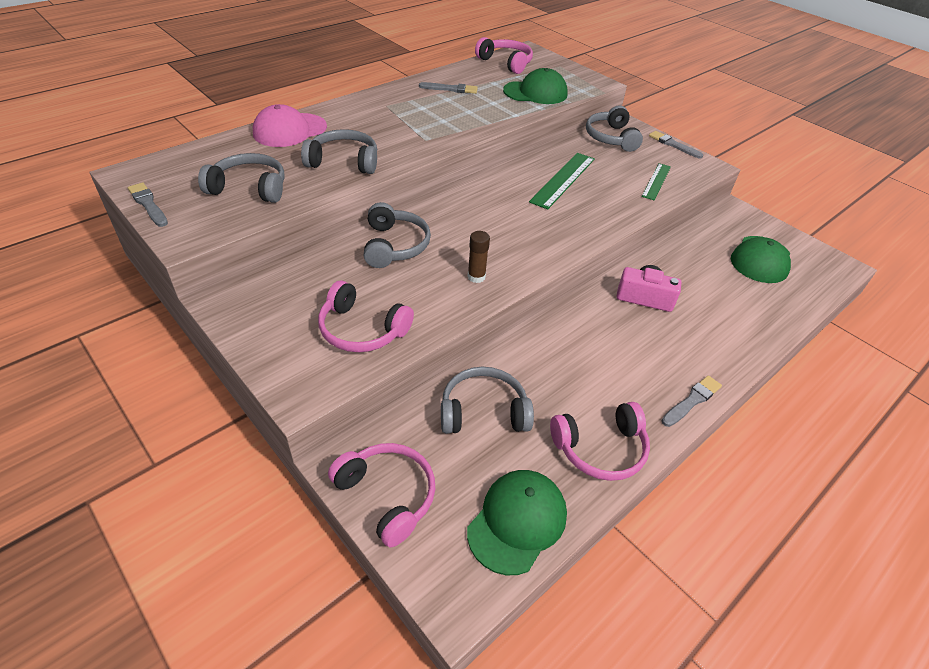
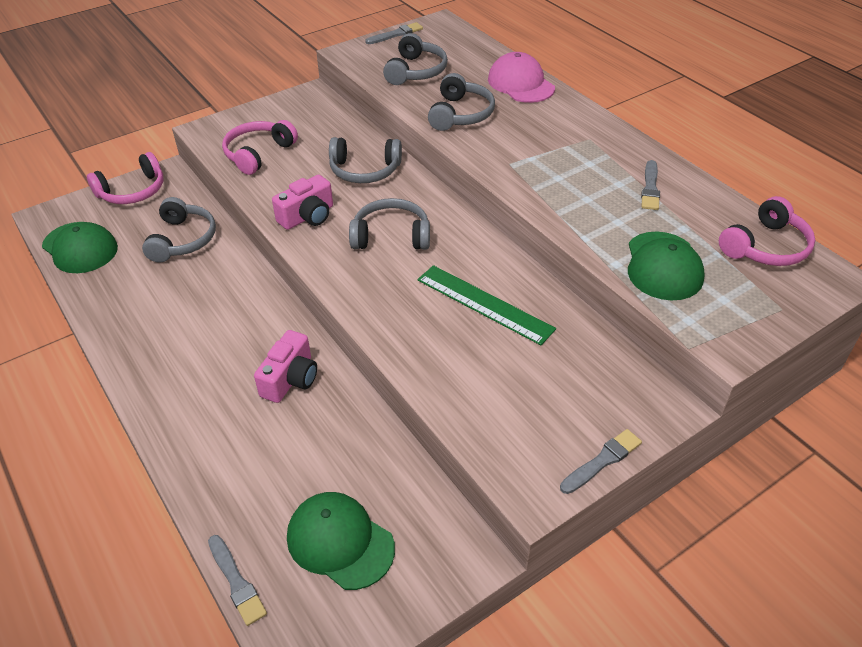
camera: 100 degrees right, 0 degrees up
(476, 277) = (307, 216): brown glue stick -> pink camera
(600, 449) = (115, 302): pink headphones -> none
(611, 138) = (611, 379): grey headphones -> grey headphones (391, 236)
(656, 181) = (483, 405): green ruler -> none
(692, 401) = (135, 379): grey brush -> grey brush (236, 582)

